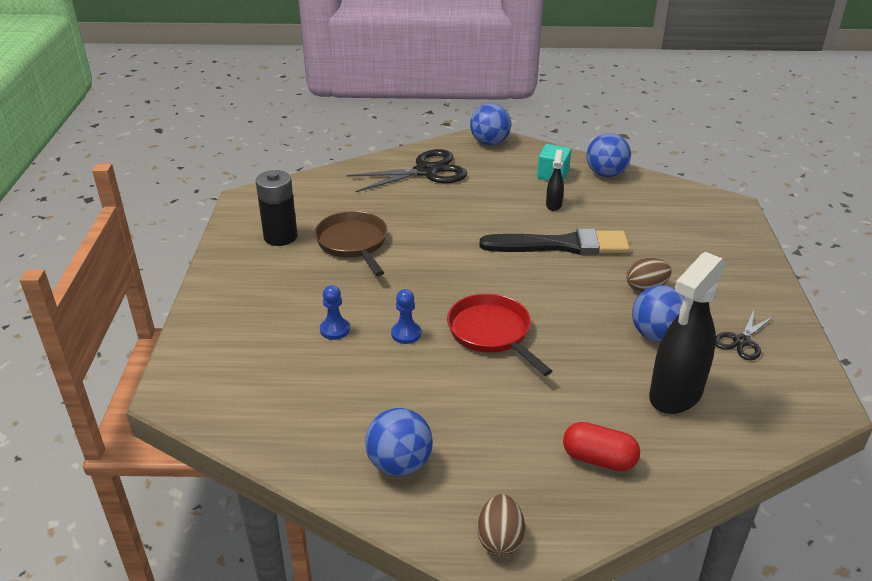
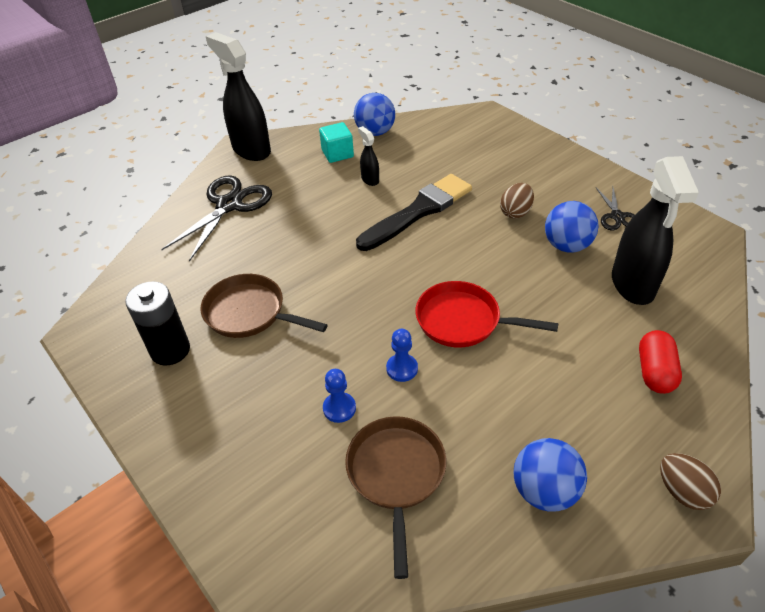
camera: 40 degrees left, 10 degrees up
(318, 388) = (396, 475): none -> brown pan
(489, 143) = (251, 150): blue ball -> black spray bottle
(599, 459) = (654, 372): red capsule -> red capsule turned 60 degrees counterclockwise

